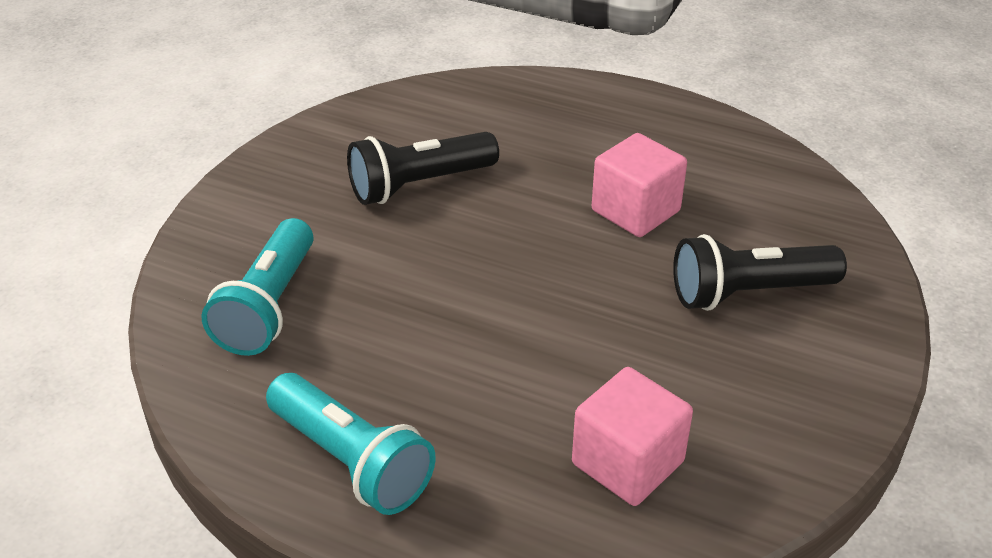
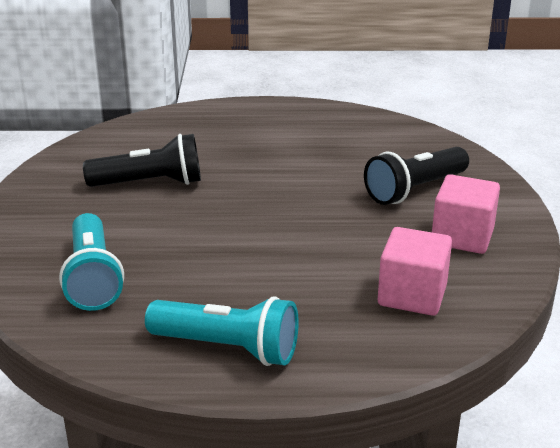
camera: 25 degrees left, 10 degrees down
(419, 185) = (150, 183): black flashlight -> black flashlight turned 135 degrees counterclockwise
(635, 211) = (311, 165): pink cube -> pink cube (462, 236)

